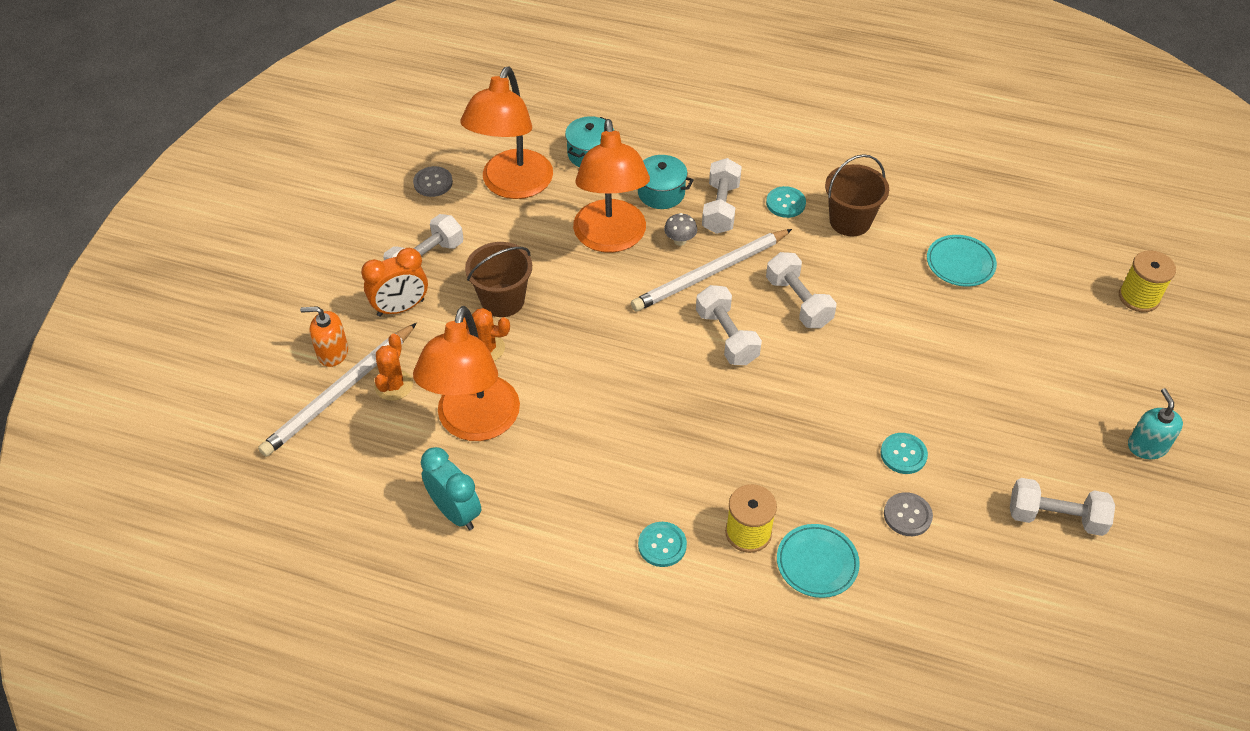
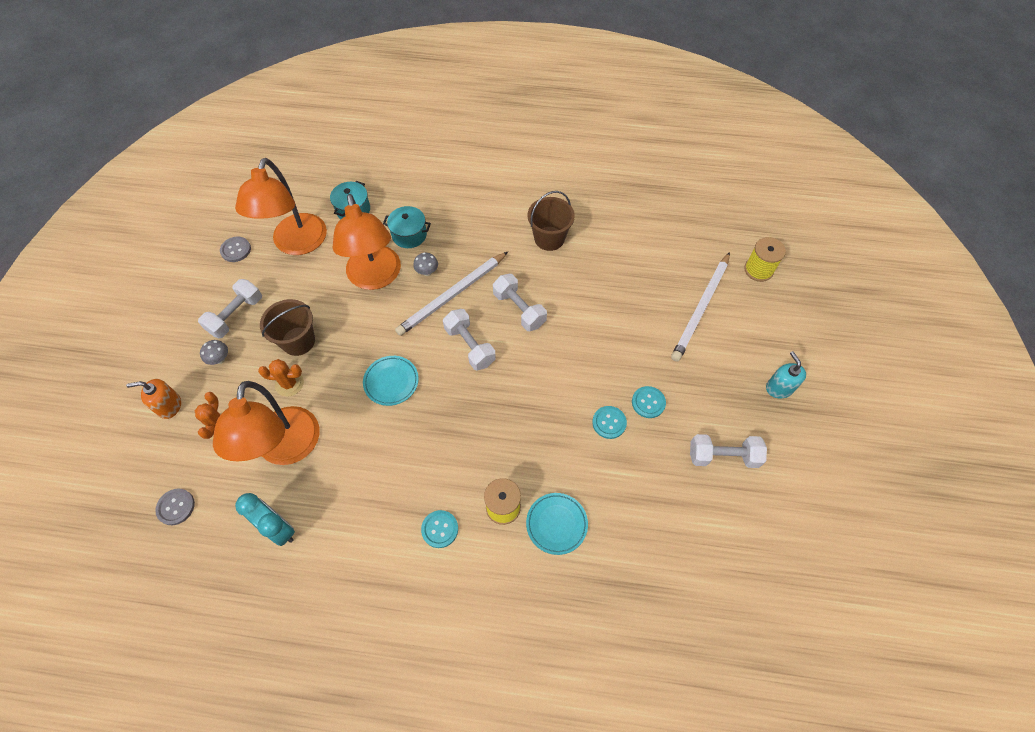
camera: 10 degrees left, 10 degrees up
(340, 392) = (178, 439): white pencil -> white pencil (701, 308)
(401, 308) = (220, 359): orange clock -> grey mushroom
(720, 208) = (454, 241): white dumbbell -> none
(785, 203) = (501, 230): turquoise button -> turquoise button (648, 402)
(907, 515) = (618, 472): grey button -> grey button (176, 507)
(960, 264) = (631, 261): turquoise plate -> turquoise plate (391, 382)

